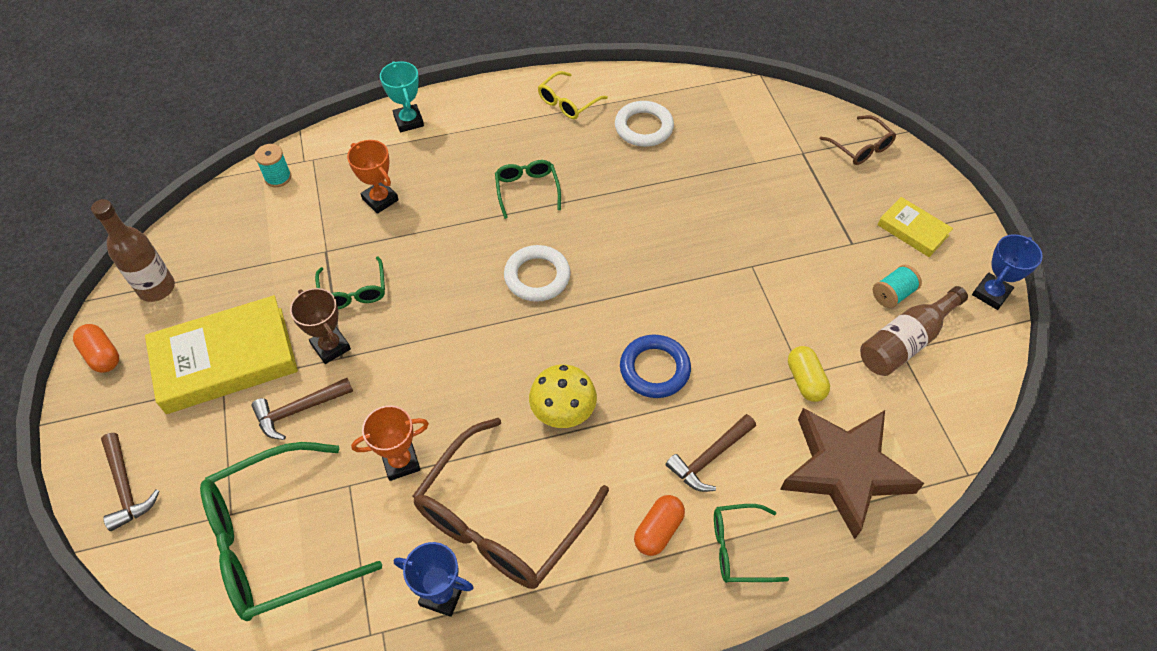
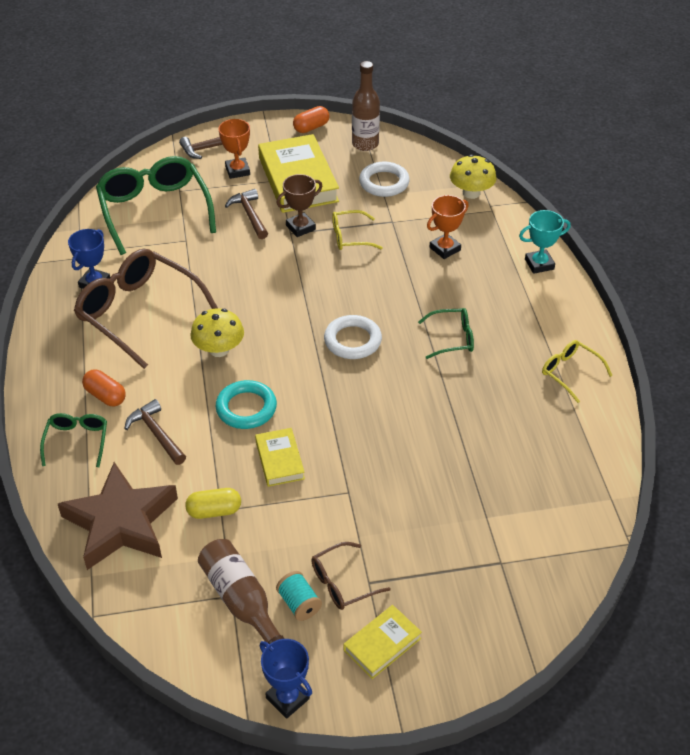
camera: 95 degrees right, 10 degrees down
(278, 177) = (471, 193): turquoise spool -> yellow mushroom
(353, 291) = (350, 237): green glasses -> yellow glasses
(401, 462) = (197, 264): orange trophy -> orange trophy (237, 171)
(643, 127) = (536, 429): white ring -> white ring (384, 183)
(654, 369) = (246, 408): blue ring -> turquoise ring
(723, 328) = (280, 460): none -> yellow book
(861, 147) = (509, 621): brown glasses -> brown glasses (342, 583)

